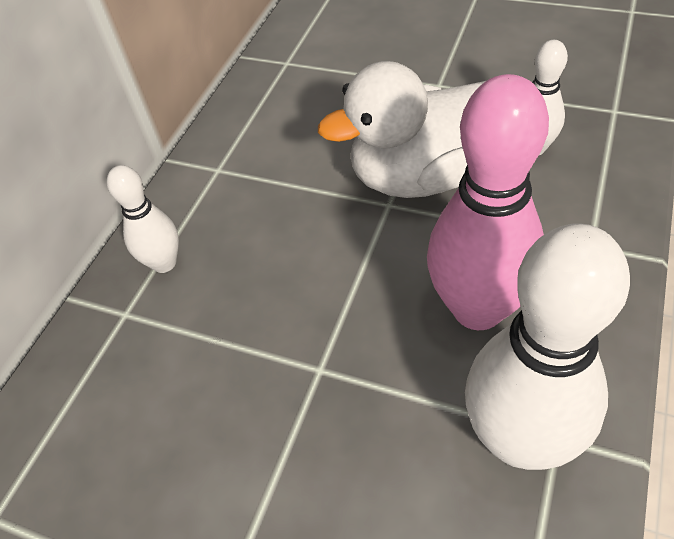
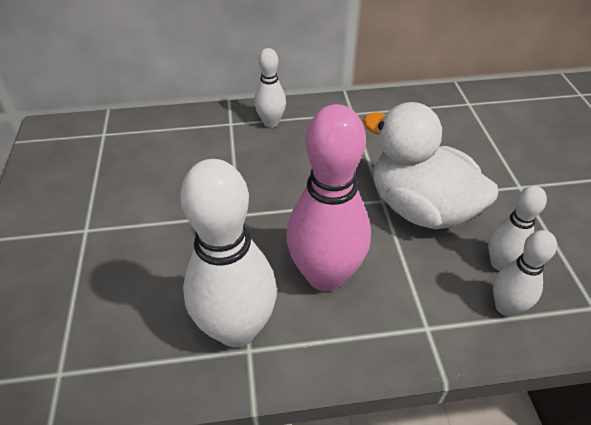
camera: 55 degrees right, 5 degrees down
(589, 170) = (506, 307): none -> white bowling pin

